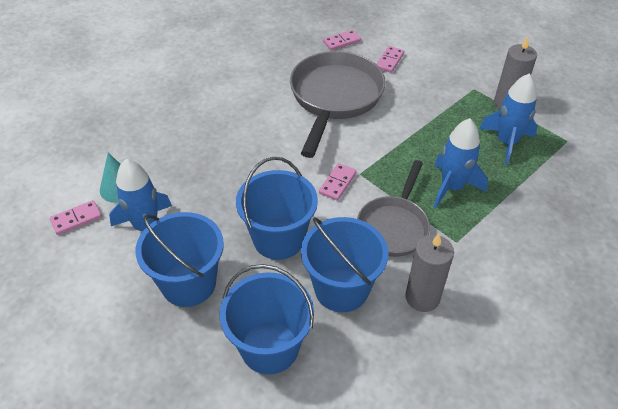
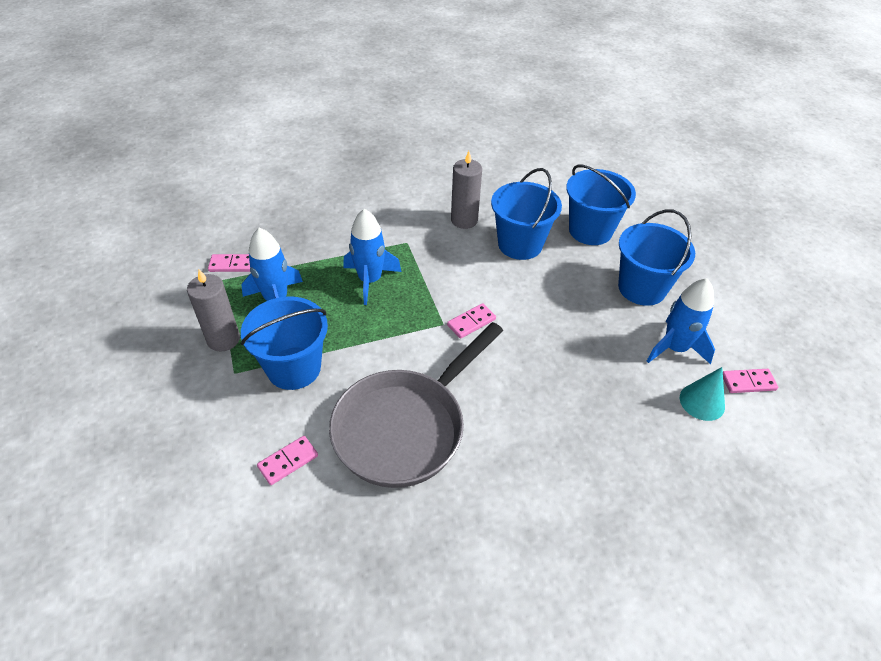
camera: 155 degrees left, 0 degrees up
(278, 239) = (552, 294): blue bucket -> blue bucket (294, 368)
(342, 42) = (322, 533): pink domino -> pink domino (232, 265)
(394, 226) = (447, 269): grey pan -> none

